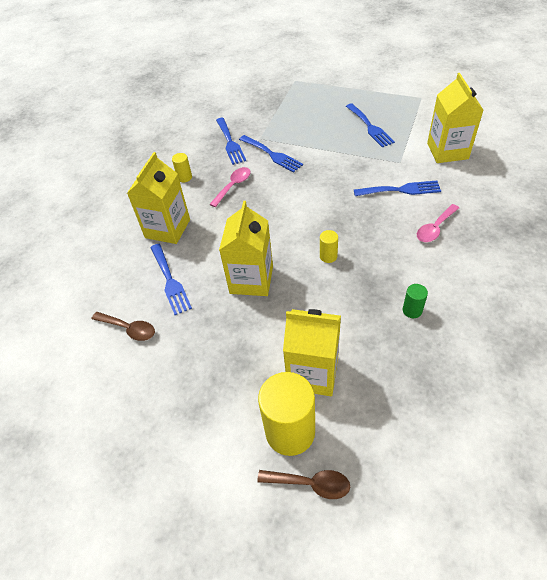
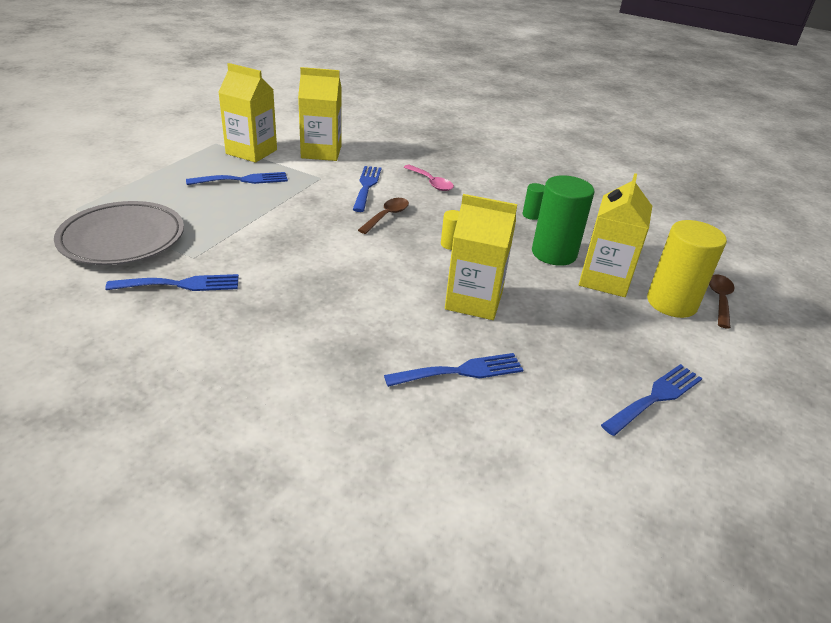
camera: 90 degrees left, 15 degrees down
(129, 329) = (543, 419): brown spoon -> brown spoon (387, 216)
(167, 228) = (350, 367): yellow carton -> yellow carton (251, 152)
(184, 177) = (234, 339): yellow cylinder -> none
(233, 186) = (288, 293): pink spoon -> none
(269, 107) = (122, 238): none -> grey plate
(272, 155) = (242, 252): blue fork -> blue fork (655, 397)
(344, 331) = (554, 253): none -> green cylinder

